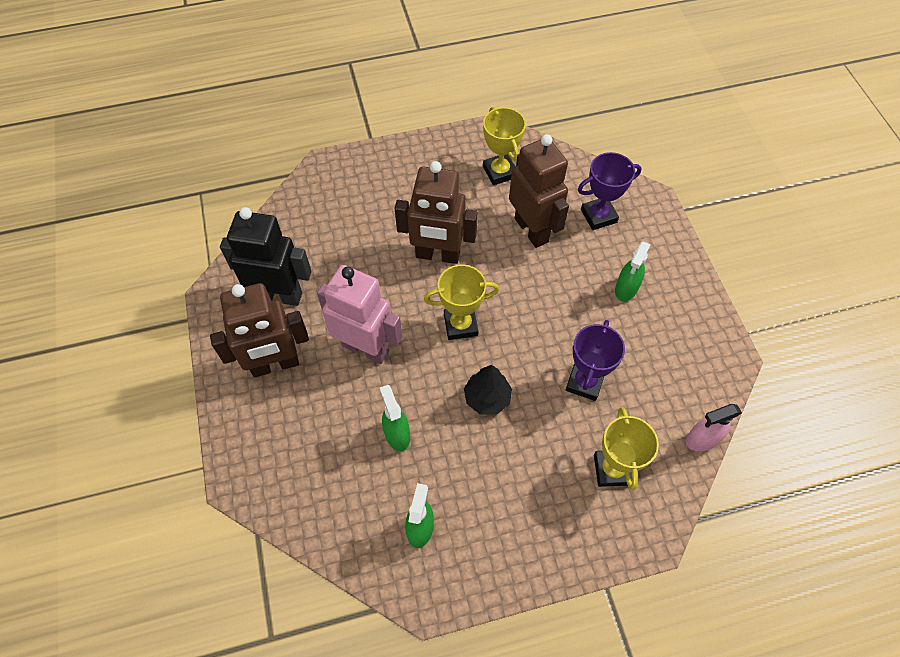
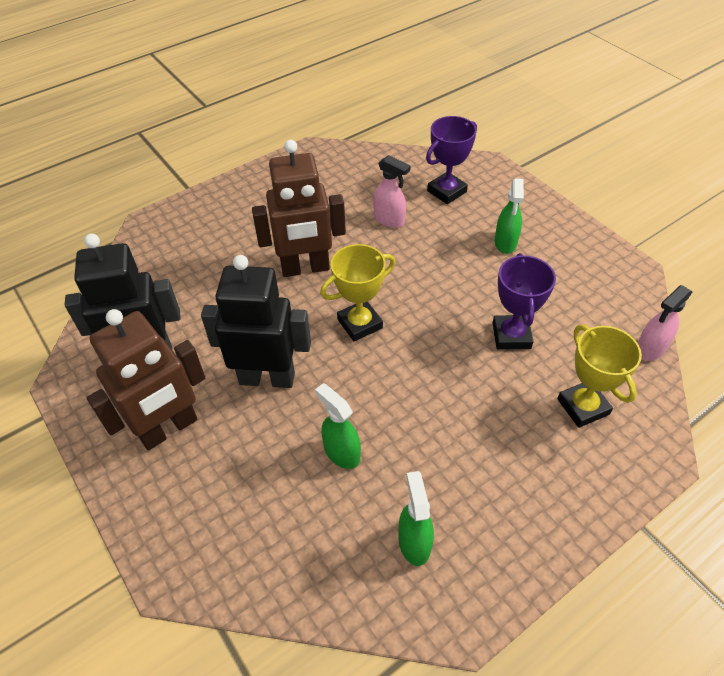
camera: 20 degrees left, 10 degrees down
(366, 348) = (267, 378): pink robot -> black robot
(487, 398) = (421, 383): black tree -> none
(500, 172) = (333, 181): yellow trophy -> none
(532, 230) = (389, 220): brown robot -> pink spray bottle

